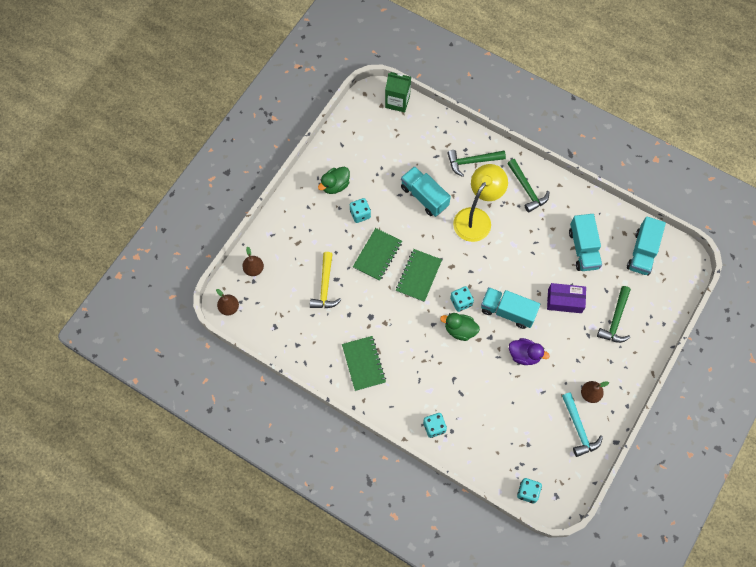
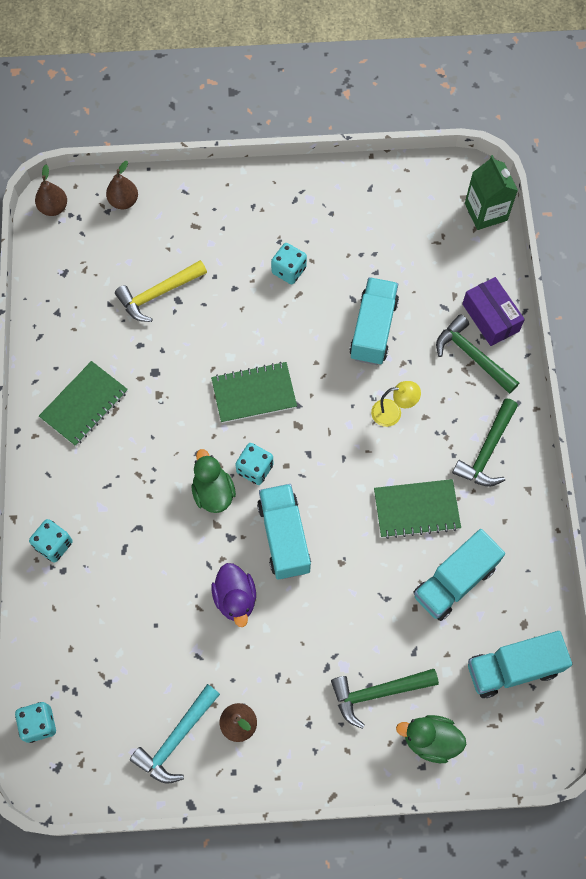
camera: 55 degrees right, 0 degrees up
(335, 185) = (306, 217): green duck -> green duck (430, 740)
(377, 255) = (247, 326): green notebook -> green notebook (416, 509)
(476, 218) = (393, 412): yellow lamp -> yellow lamp, size x0.48
(564, 301) = (355, 604): purple box -> purple box (490, 317)

